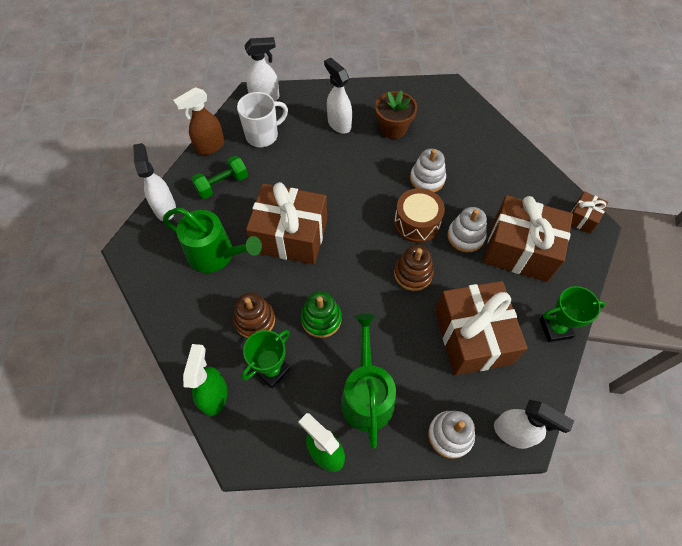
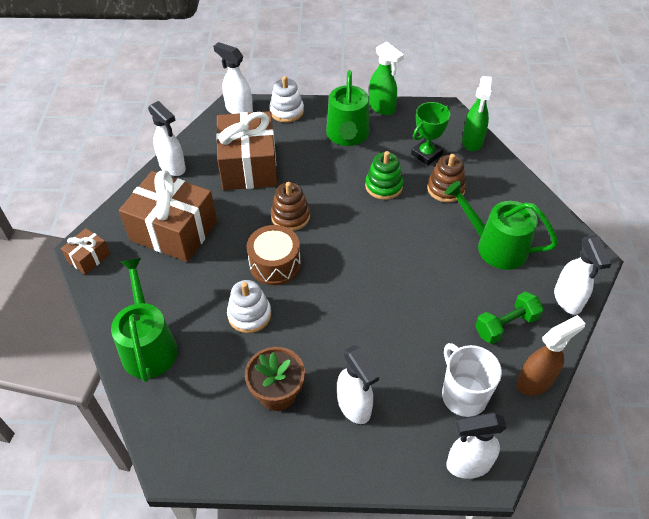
camera: 175 degrees left, 10 degrees down
(263, 135) = (463, 395): white mug -> white mug turned 90 degrees clockwise
(290, 235) = (416, 260): brown gift -> none
(465, 236) = (225, 247): white stacking toy -> none
(496, 152) = (148, 346): none -> green watering can
(555, 328) = (173, 167): green trophy -> white spray bottle

